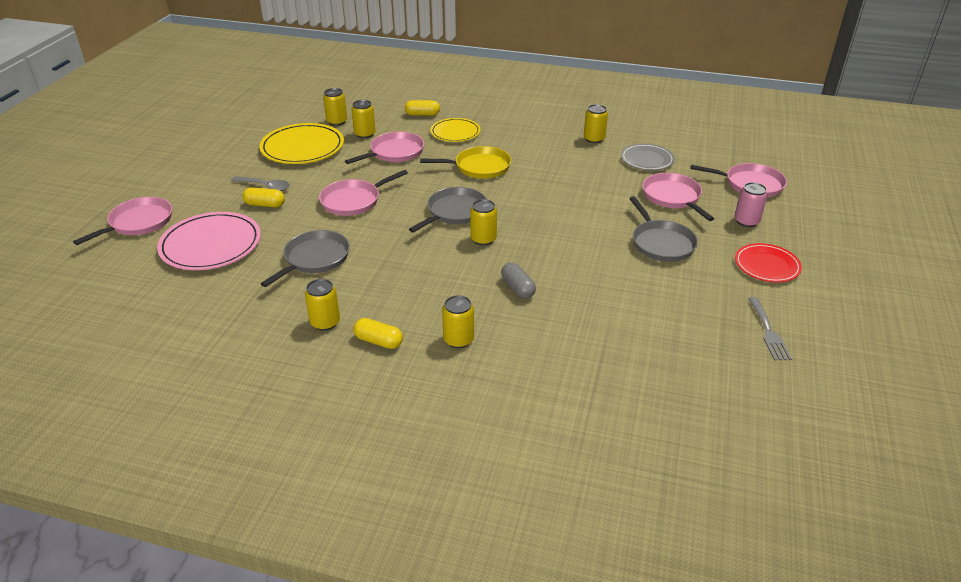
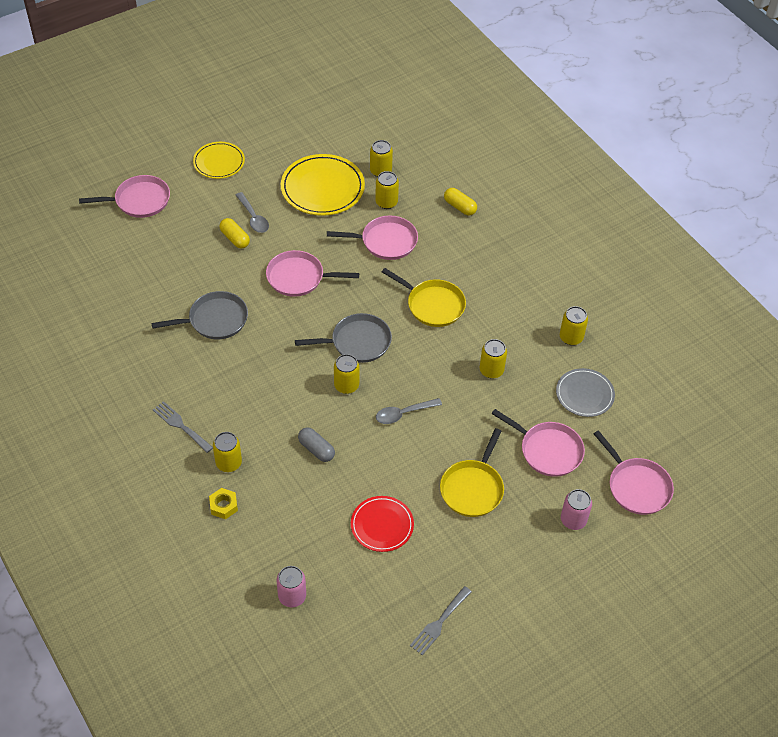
camera: 40 degrees right, 15 degrees up
(211, 245) = (164, 257): pink plate -> none
(325, 322) = (165, 384): yellow can -> yellow can (491, 370)
(378, 341) = (181, 426): yellow capsule -> grey fork
(455, 132) = (461, 249): yellow plate -> yellow plate (219, 162)
(496, 371) = (223, 506): none -> yellow nut
(518, 288) = (316, 449): grey capsule -> grey capsule turned 60 degrees counterclockwise
(549, 231) = (403, 414): none -> grey spoon
(644, 392) = (292, 596): none -> pink can
(661, 243) = (473, 488): grey pan -> yellow pan
(672, 197) = (548, 450): pink pan -> pink pan turned 105 degrees clockwise
(767, 265) = (524, 571): red plate -> red plate (382, 525)

